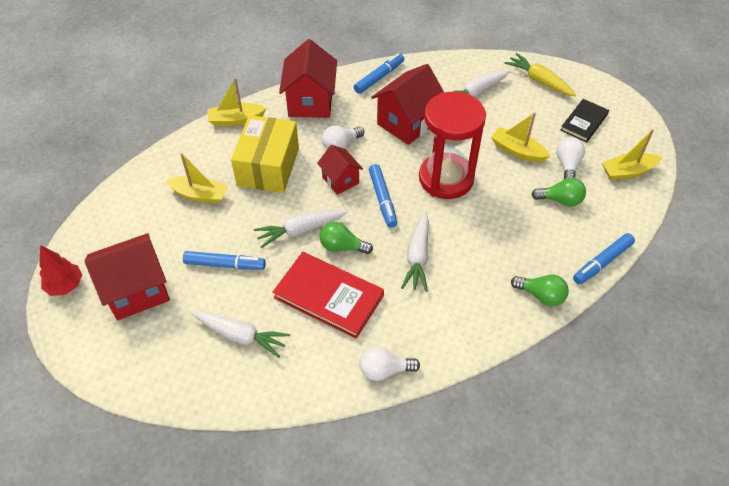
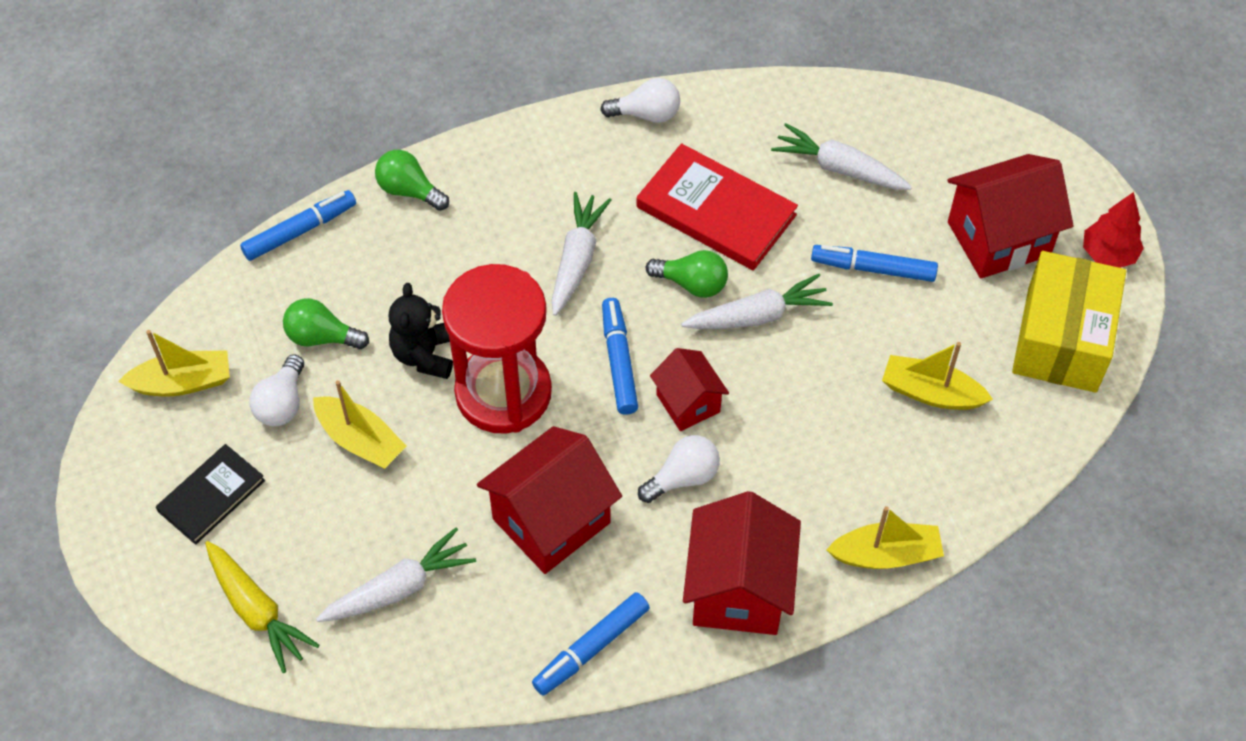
camera: 175 degrees left, 5 degrees up
(268, 167) = (816, 441): yellow box -> yellow box (1061, 339)
(497, 195) = (424, 355): none -> black teddy bear

